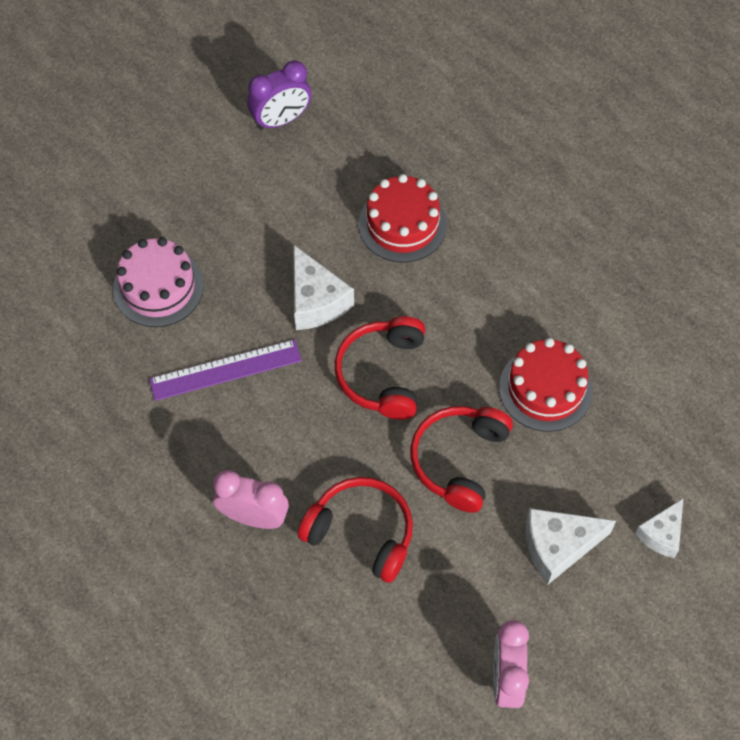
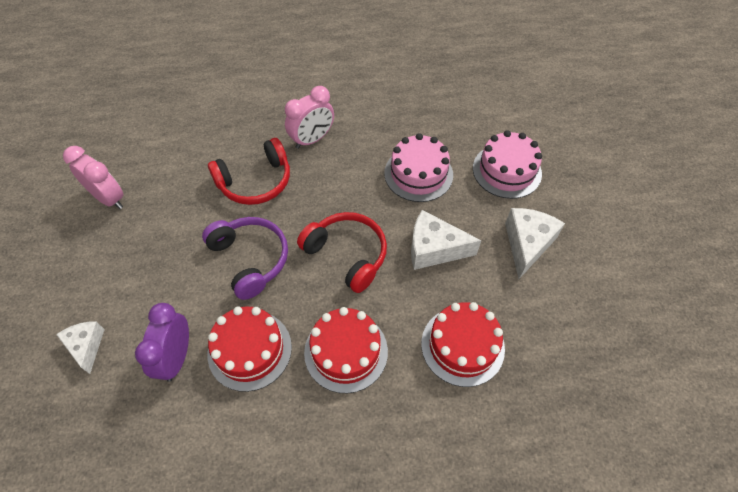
camera: 125 degrees right, 5 degrees down
(225, 370) = (418, 174): purple ruler -> pink cake
(281, 120) = (621, 320): purple clock -> purple clock (176, 357)
(459, 460) = (250, 259): red headphones -> purple headphones
(482, 310) = (346, 351): none -> red cake
(558, 547) = (144, 277): white cheese -> white cheese (527, 244)

